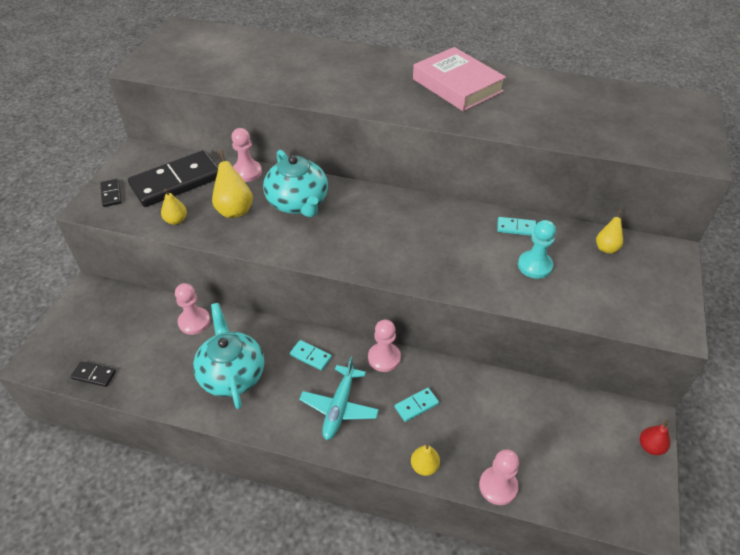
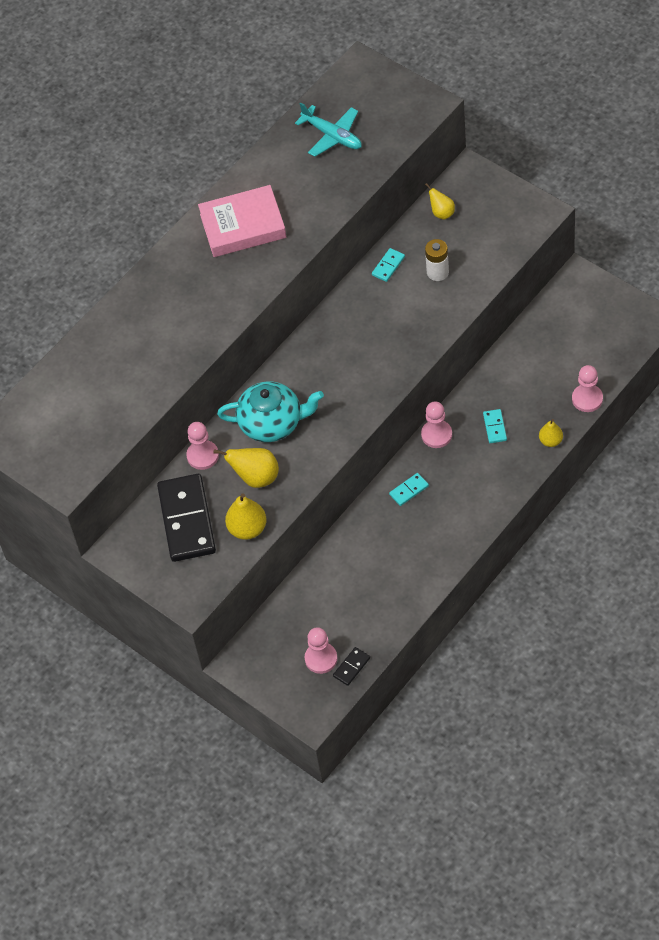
camera: 60 degrees left, 10 degrees up
(111, 194) = (178, 580): black domino -> none
(176, 220) = (247, 529): yellow pear -> yellow pear, size x1.61
(194, 322) = (324, 576): pink pawn -> pink pawn (321, 659)
(232, 374) = (401, 556): turquoise teapot -> none
(339, 407) = (472, 483): turquoise plane -> turquoise plane (332, 136)
(534, 266) = (437, 272): turquoise pawn -> white battery
(650, 447) = (598, 286): red pear -> none

